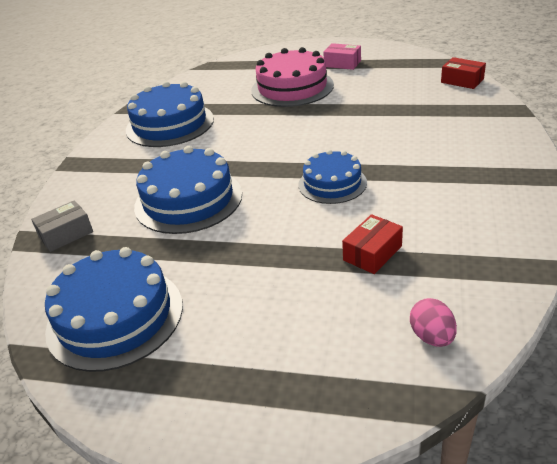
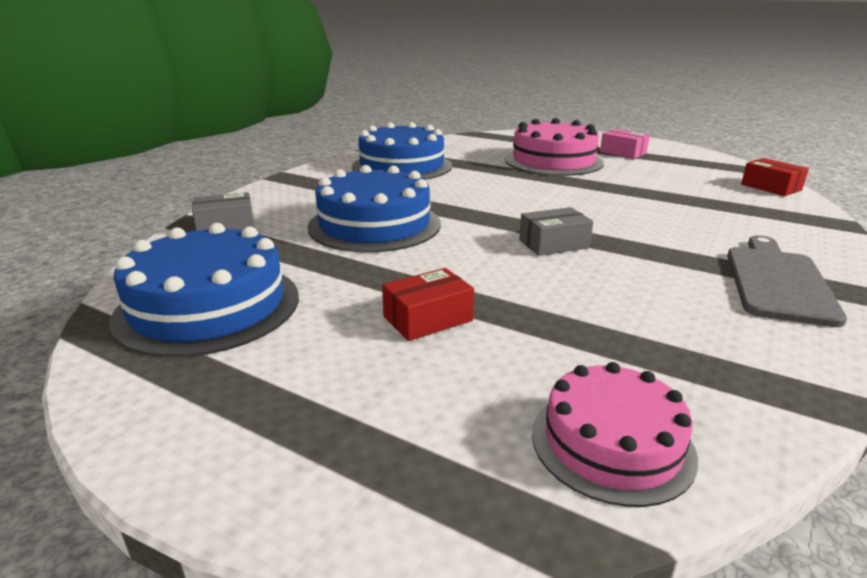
camera: 15 degrees right, 10 degrees down
(332, 183) = (553, 244): blue cake -> grey box
(372, 253) = (569, 321): red box -> red box (428, 319)
(432, 337) = (612, 443): pink egg -> pink cake
(488, 179) = (777, 281): none -> grey cutting board

